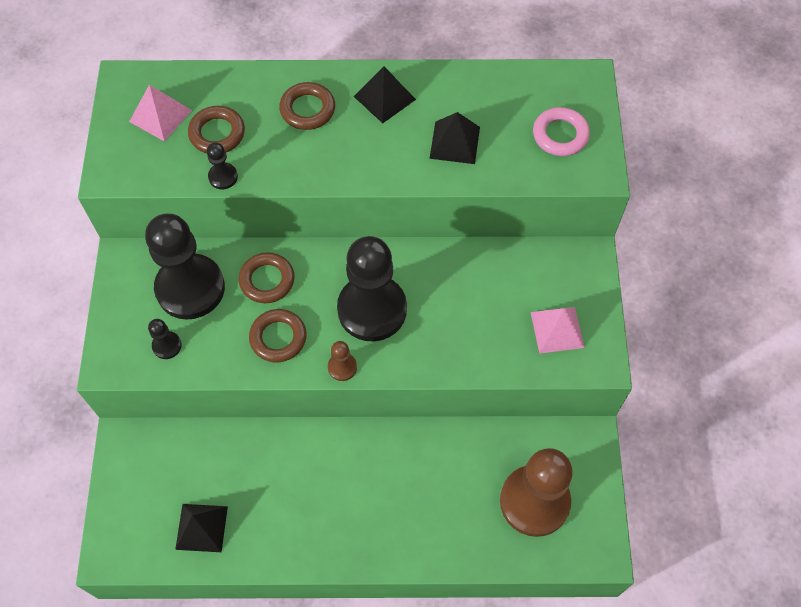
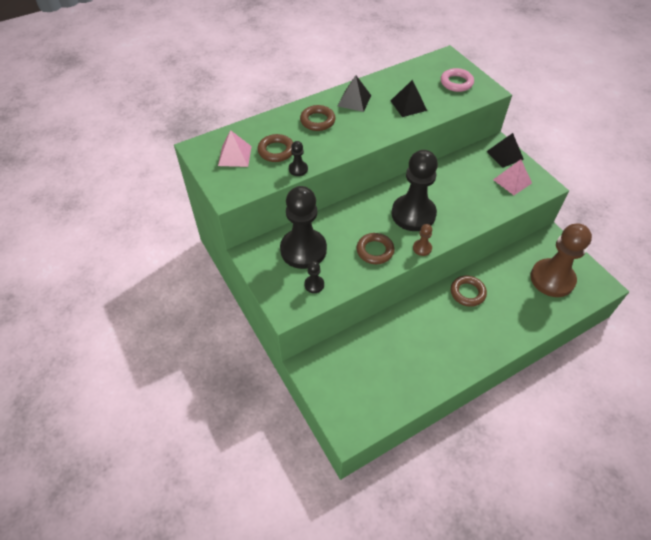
camera: 30 degrees left, 10 degrees down
(201, 527) = (392, 387): black pyramid -> black pyramid (504, 155)
(267, 280) = (344, 226): brown ring -> brown ring (467, 293)

